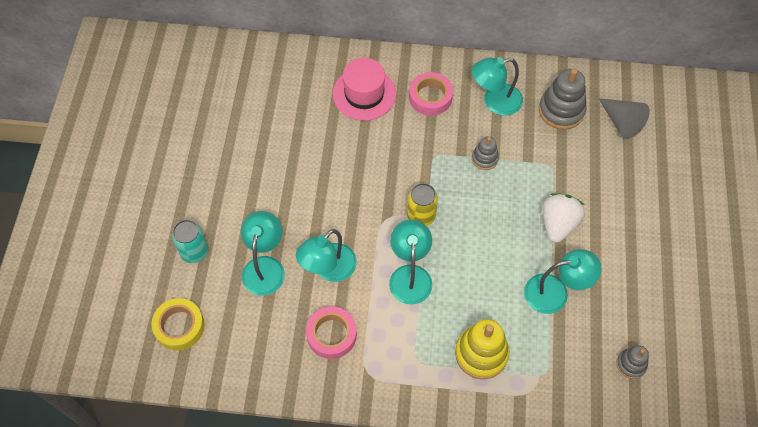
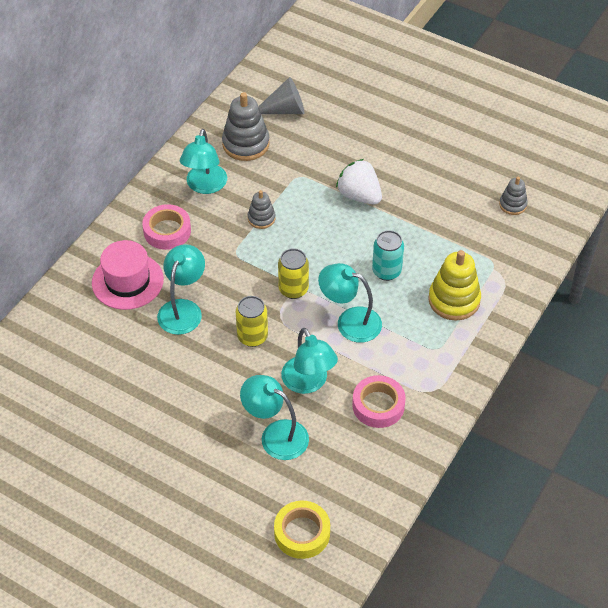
camera: 65 degrees left, 10 degrees down
(194, 252) = (223, 492): turquoise can -> turquoise can (386, 271)
(355, 207) = (252, 337): none -> yellow can
(555, 292) = (423, 225): turquoise lamp -> turquoise lamp (183, 309)

